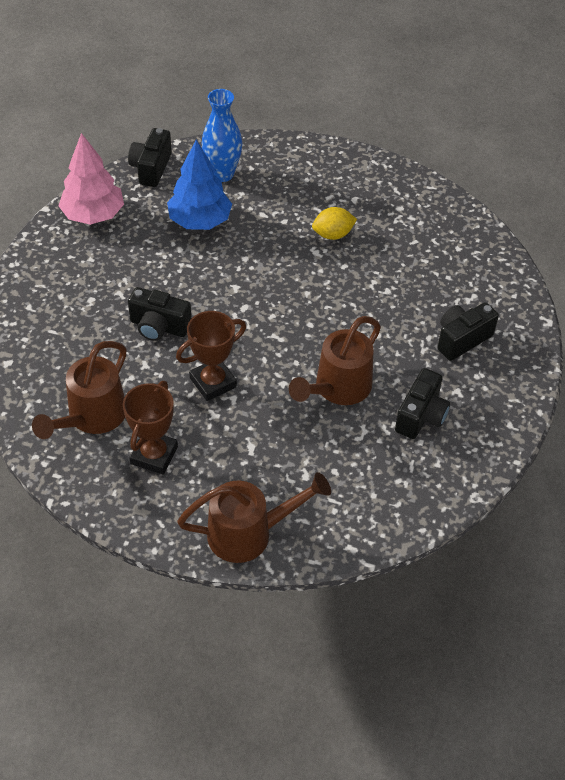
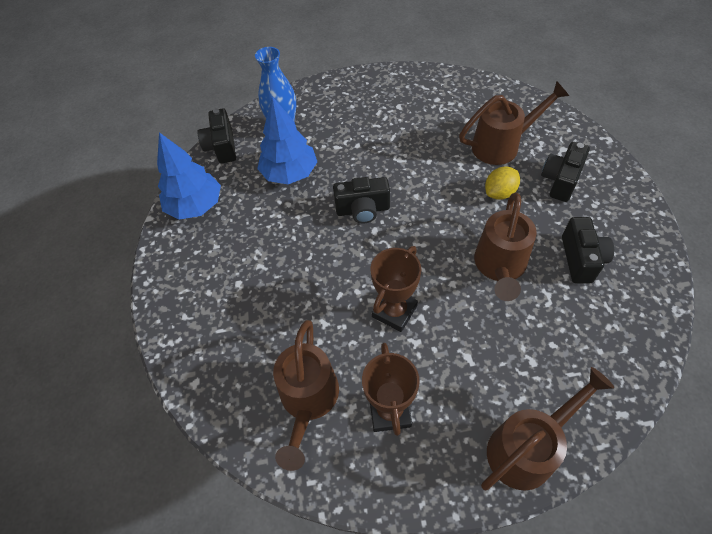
camera: 20 degrees left, 5 degrees up
(93, 215) = (195, 206): pink tree -> blue tree
(159, 327) = (314, 281): black camera -> black camera (363, 210)
(333, 234) = (402, 140): yellow lemon -> yellow lemon (499, 193)
(430, 281) = (502, 145): none -> brown watering can

